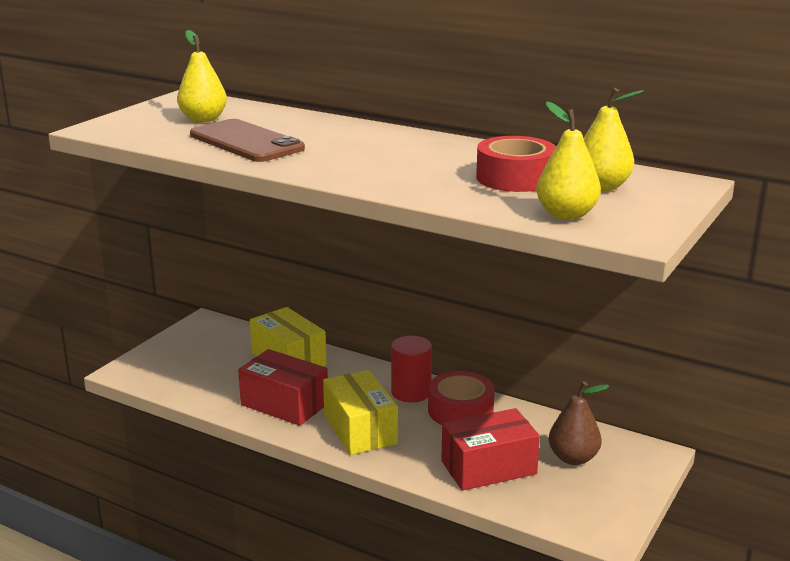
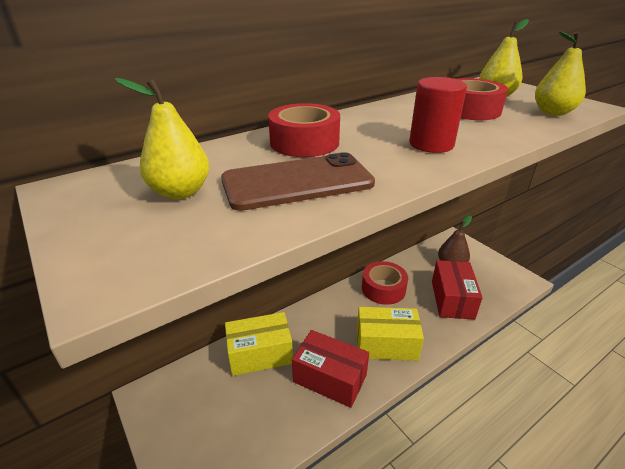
camera: 65 degrees left, 10 degrees up
(284, 404) = (329, 378): red box -> red box turned 60 degrees clockwise
(328, 132) = (304, 142): none -> red tape
(411, 392) = (350, 303): red cylinder -> red cylinder (431, 144)

